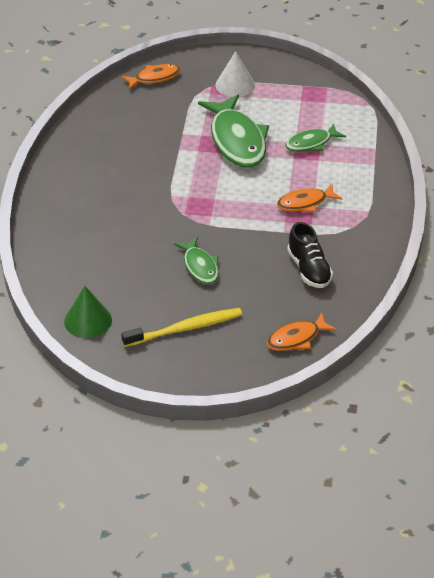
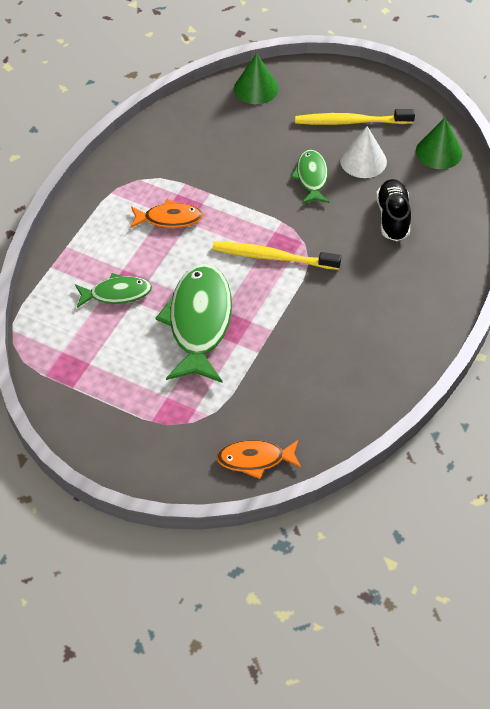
camera: 160 degrees left, 10 degrees up
(203, 196) = (272, 257): none -> yellow toothbrush
(235, 85) = (156, 414): white cone -> white cone (363, 161)
(296, 338) = (256, 88): orange fish -> green cone
(309, 269) = (208, 147): black shoe -> black shoe (393, 218)

